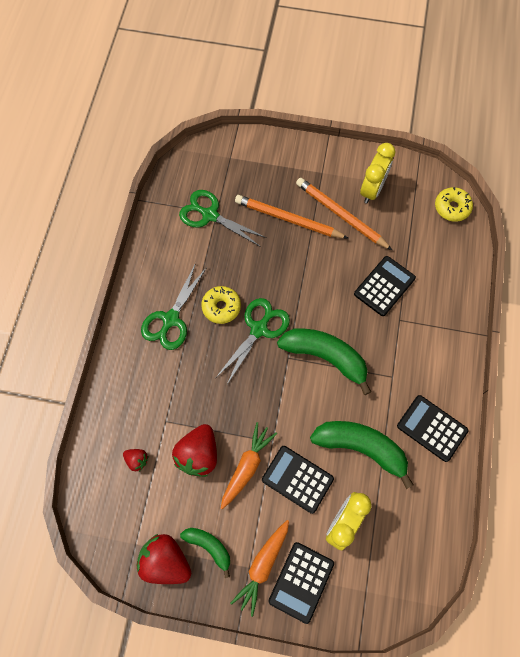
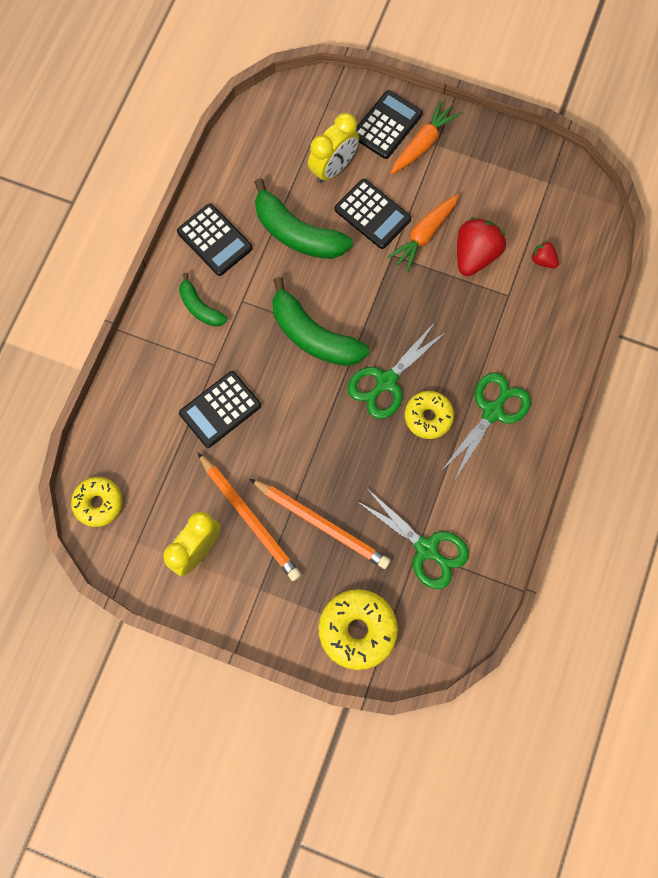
camera: 170 degrees left, 5 degrees up
(166, 561) = (519, 163): red strawberry -> none
(209, 546) = (474, 168): green banana -> green banana (200, 307)
(250, 159) = (357, 630): none -> yellow donut

